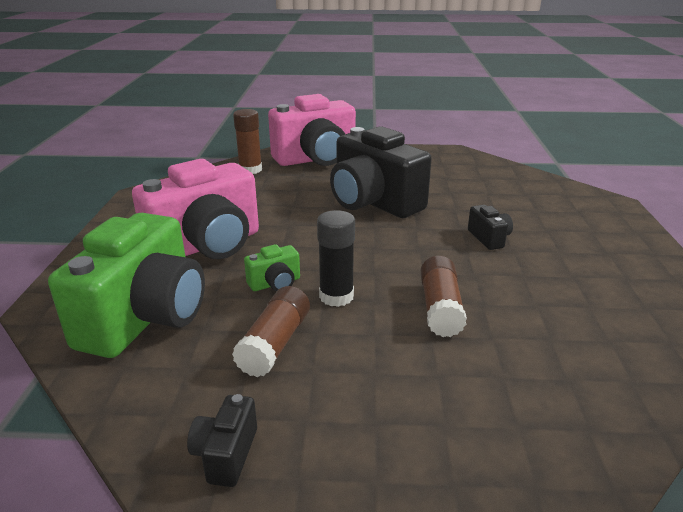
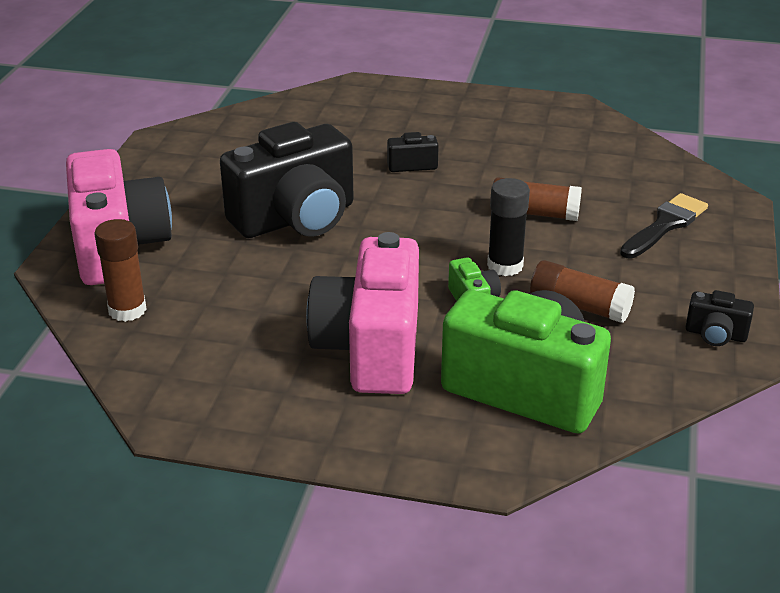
camera: 80 degrees left, 5 degrees up
(207, 245) = (371, 349): pink camera -> pink camera turned 150 degrees counterclockwise
(467, 410) = (665, 225): none -> black brush

